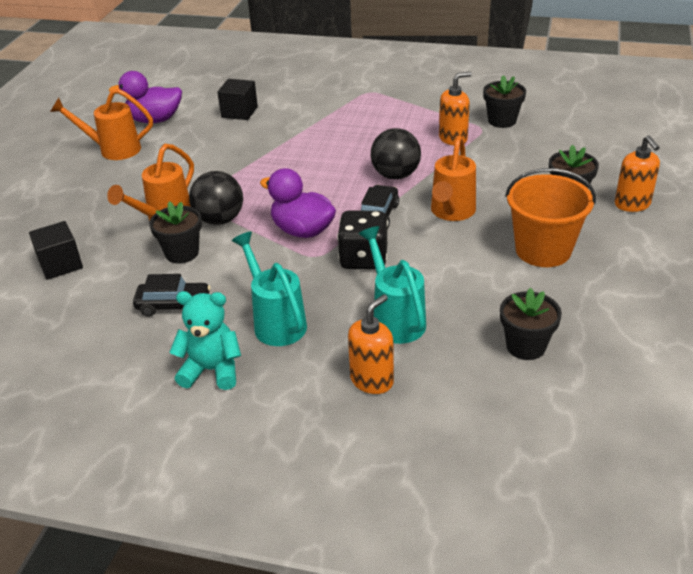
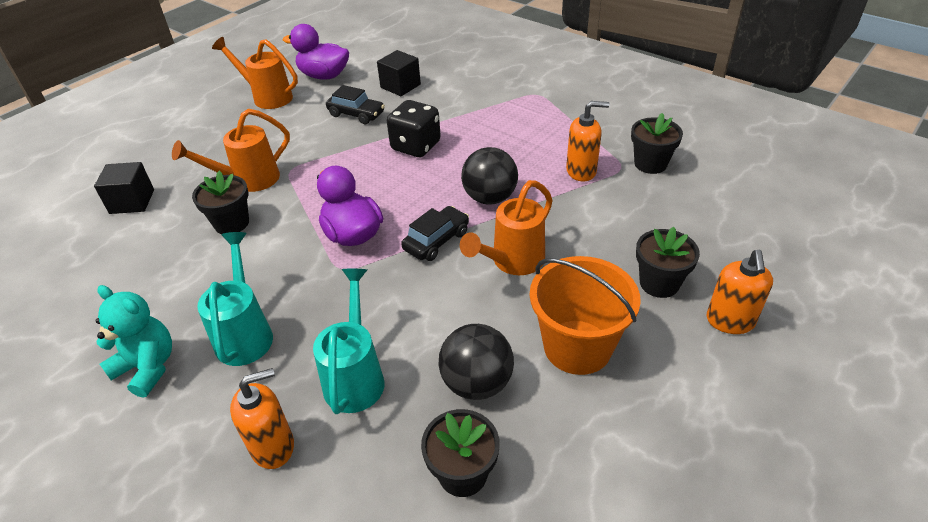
camera: 25 degrees right, 5 degrees up
(174, 305) = (178, 279): black car -> black car (356, 114)
(219, 220) = (291, 197): black ball -> black ball (477, 383)
(363, 259) = (382, 288): black dice -> black dice (416, 146)

